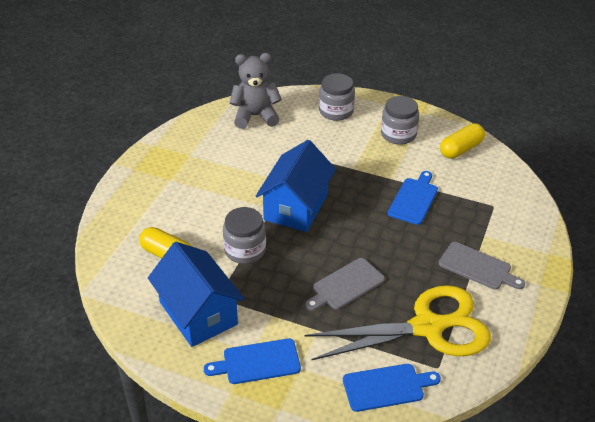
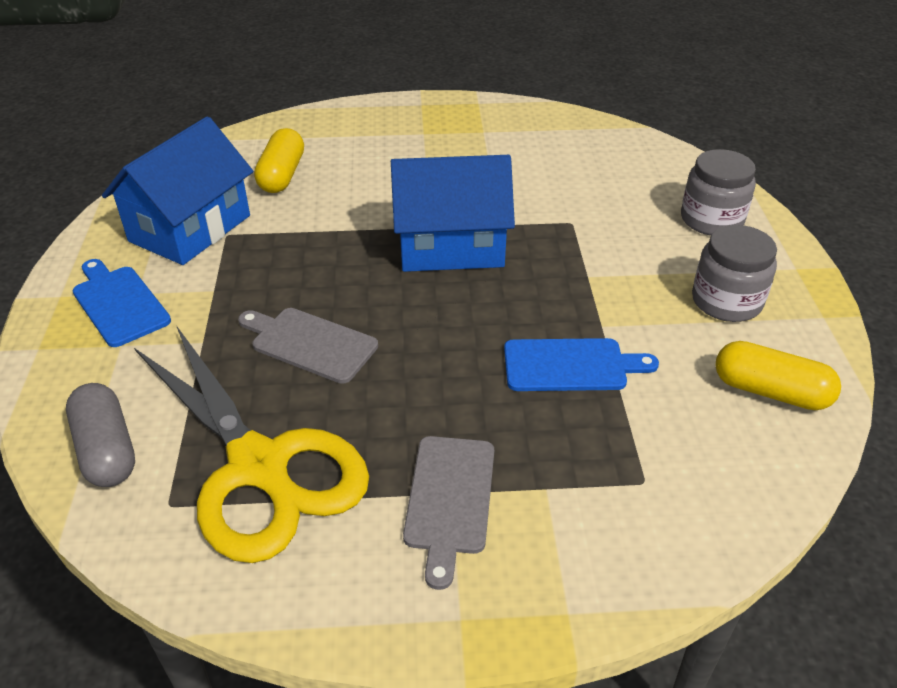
camera: 65 degrees right, 0 degrees up
(245, 250) = (329, 229): grey jar -> none
(255, 116) = (617, 154): grey teddy bear -> none
(386, 387) = (106, 449): blue cutting board -> grey capsule

